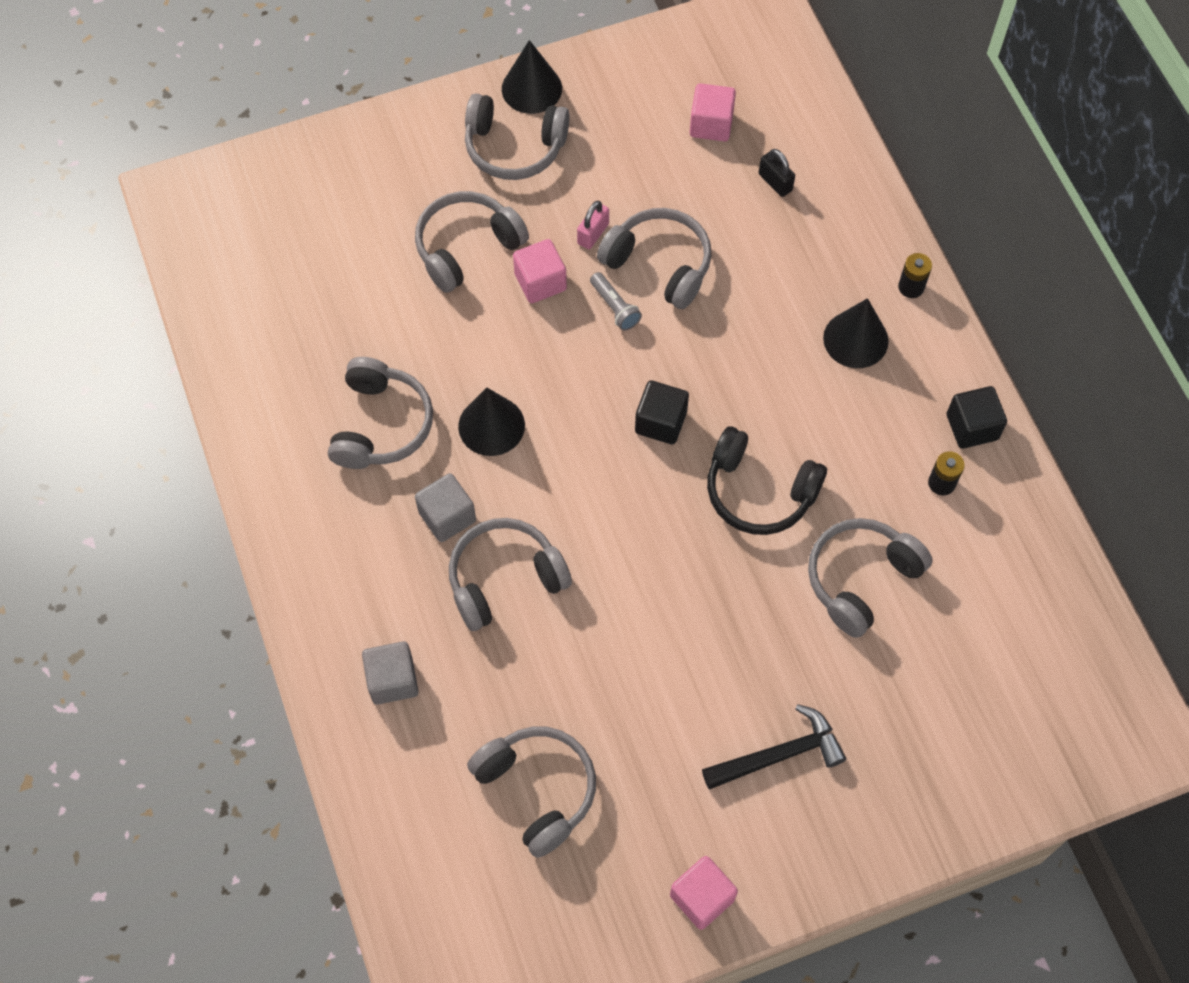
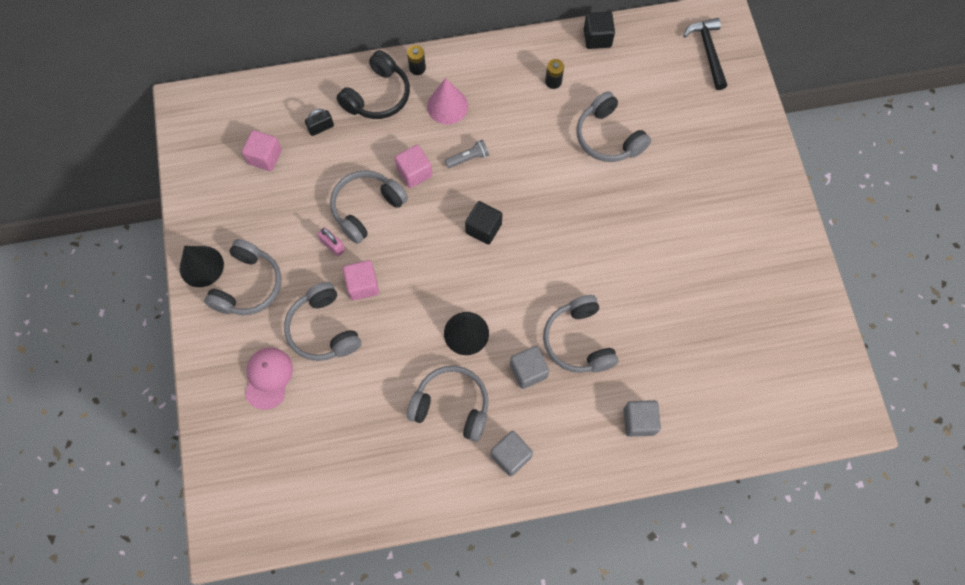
camera: 80 degrees left, 5 degrees up
(319, 512) = (511, 456): none -> grey cube
(388, 198) = (268, 378): none -> pink cap
(537, 790) = (721, 342): grey headphones -> none
(614, 307) = (393, 241): grey flashlight -> grey flashlight (468, 158)
(702, 897) = (793, 261): pink cube -> pink cube (414, 172)
(759, 491) = (542, 181): black headphones -> black headphones (377, 95)
(780, 754) = (712, 202): black hammer -> black hammer (708, 51)
(855, 339) = (447, 106): black cone -> pink cone
(972, 427) = (519, 58): black cube -> black cube (597, 38)

